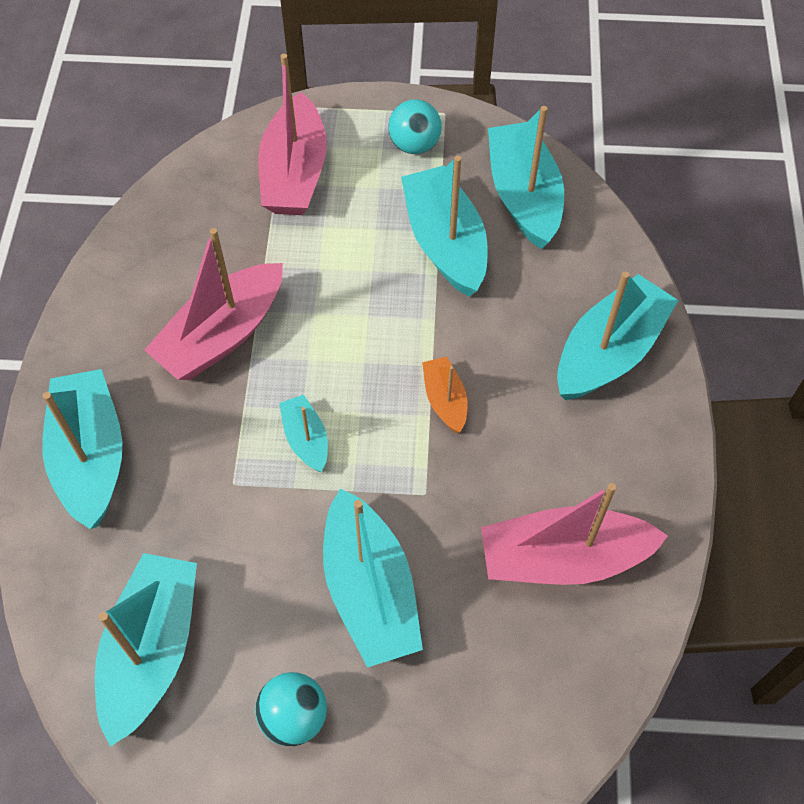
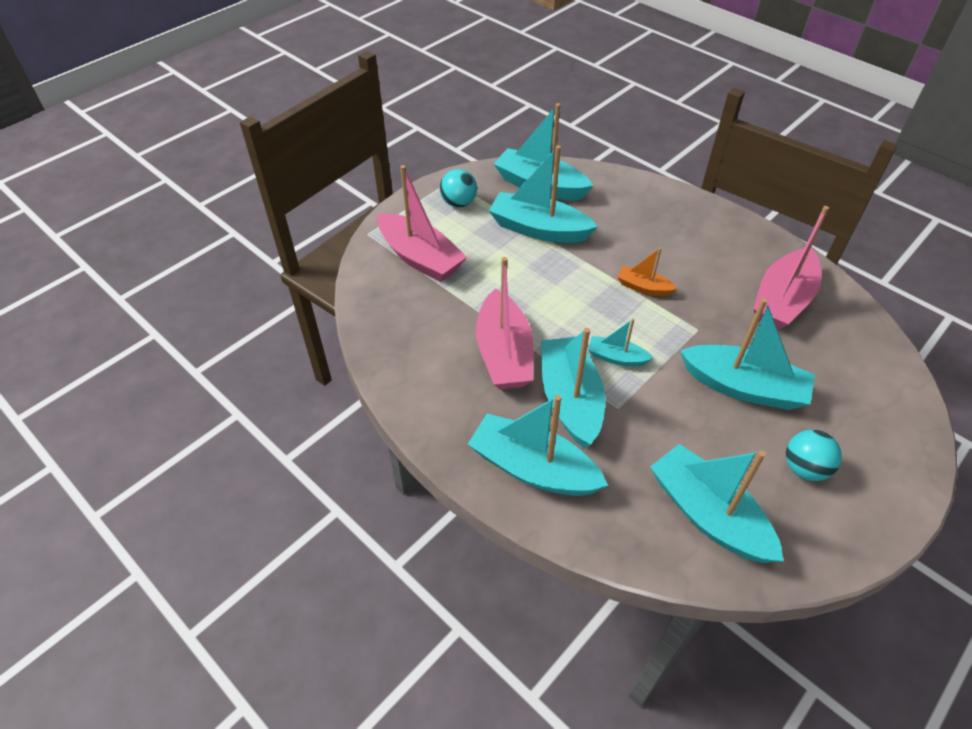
camera: 50 degrees left, 10 degrees down
(609, 352) = (670, 214): turquoise boat -> turquoise boat (570, 399)

